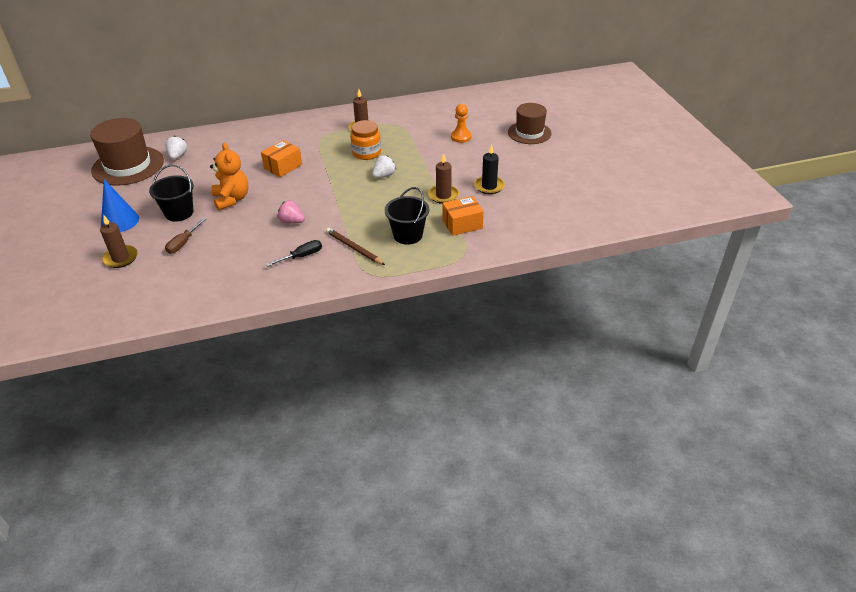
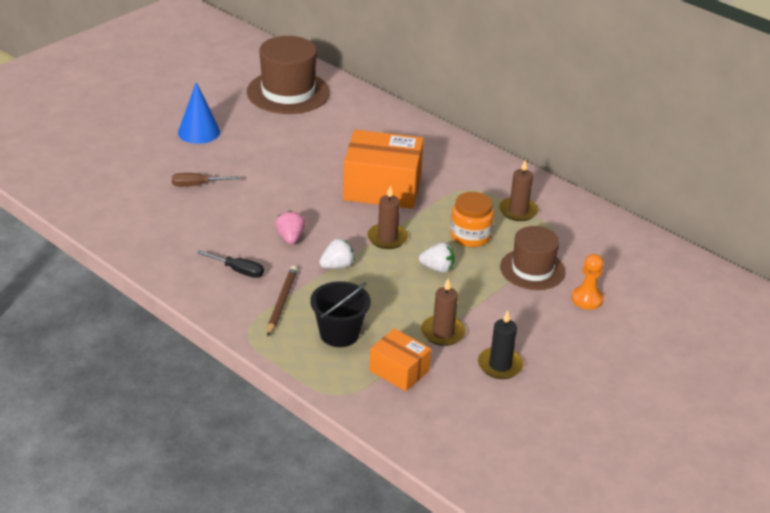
camera: 55 degrees right, 5 degrees down
(121, 258) = (146, 160): brown candle -> brown candle (387, 238)
(178, 156) = (333, 112): white strawberry -> white strawberry (337, 266)
(179, 213) = (241, 159): black bucket -> none
(232, 199) = (292, 181): orange teddy bear -> none
(283, 166) = (382, 188): orange box -> orange box, size x1.82
(529, 133) = (667, 358): brown hat -> brown hat (532, 269)

